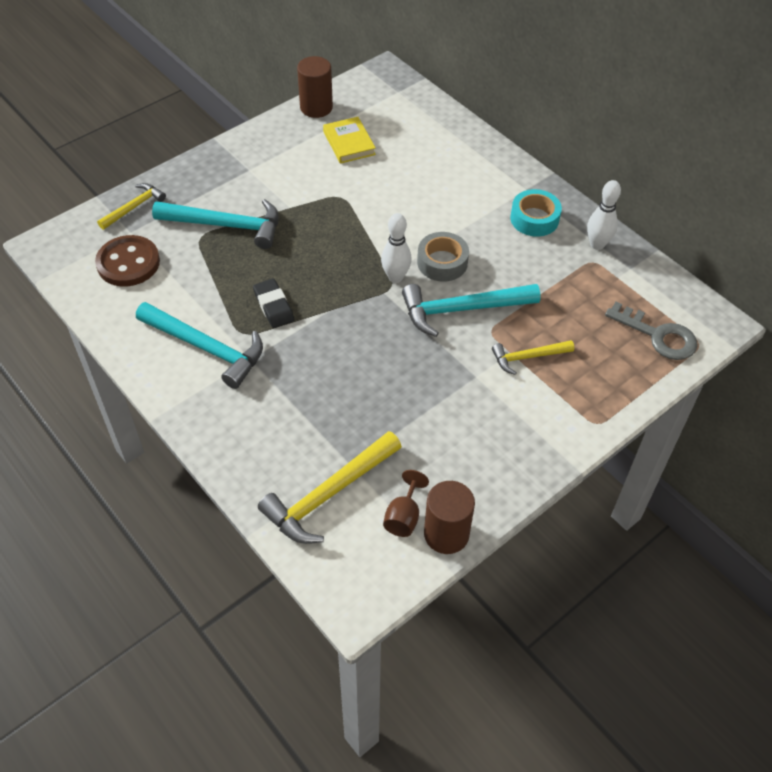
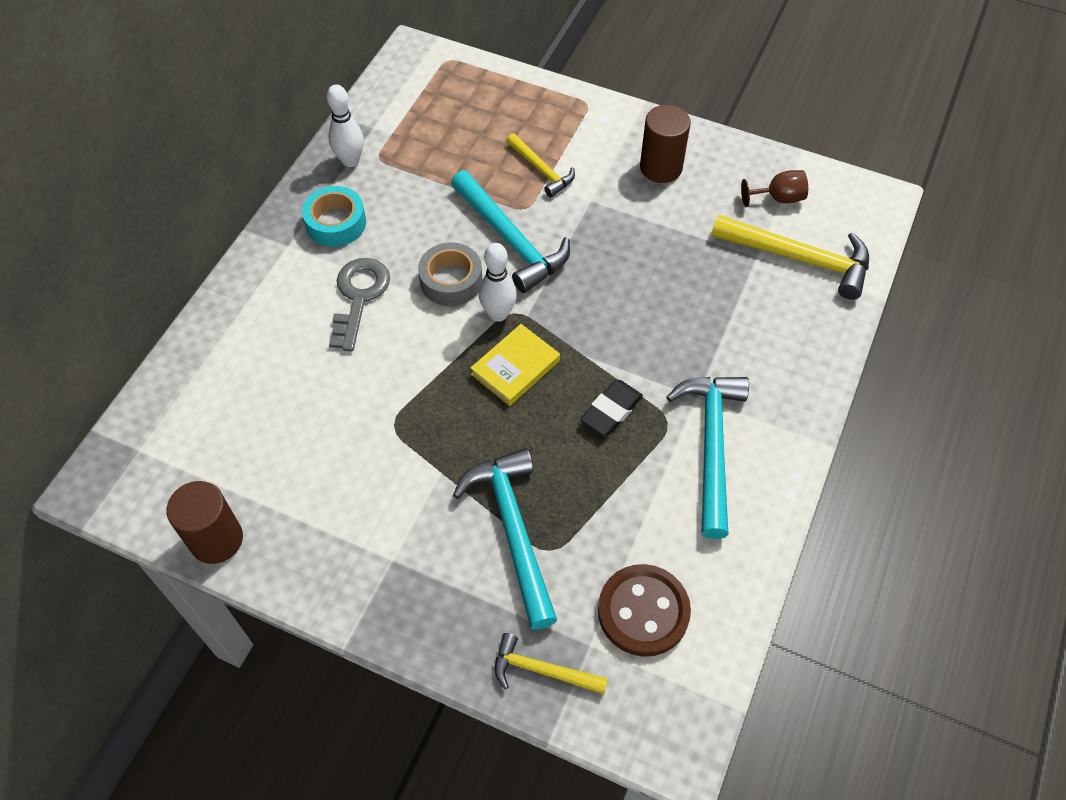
camera: 115 degrees left, 5 degrees up
(349, 143) = (281, 462): yellow book -> yellow book (515, 368)
(446, 534) = (772, 165): brown cylinder -> brown cylinder (661, 167)
(658, 336) = (455, 87): grey key -> grey key (359, 296)

